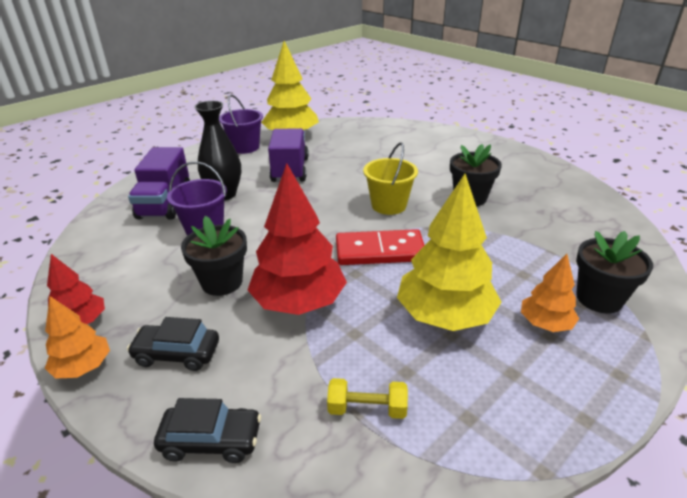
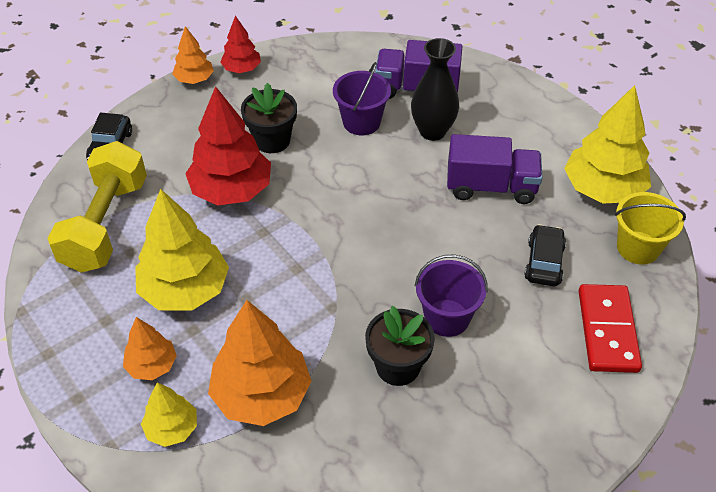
camera: 95 degrees right, 15 degrees up
(177, 354) = (192, 123): black car -> black car (544, 262)
(245, 147) = (562, 142): purple bucket -> purple bucket (447, 318)
(367, 409) = (106, 224): yellow dumbbell -> yellow dumbbell, size x2.33
(380, 251) = (295, 255): red domino -> red domino (607, 330)
(389, 205) = (389, 276): yellow bucket -> yellow bucket (638, 248)
(532, 254) = (261, 395): none -> orange tree
(599, 298) = (172, 428): black flower pot -> yellow tree

